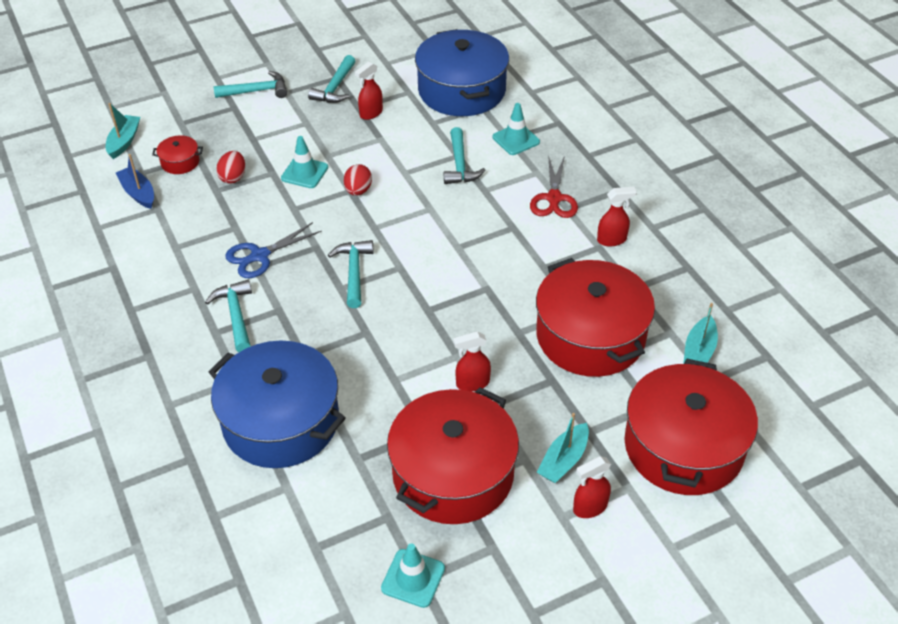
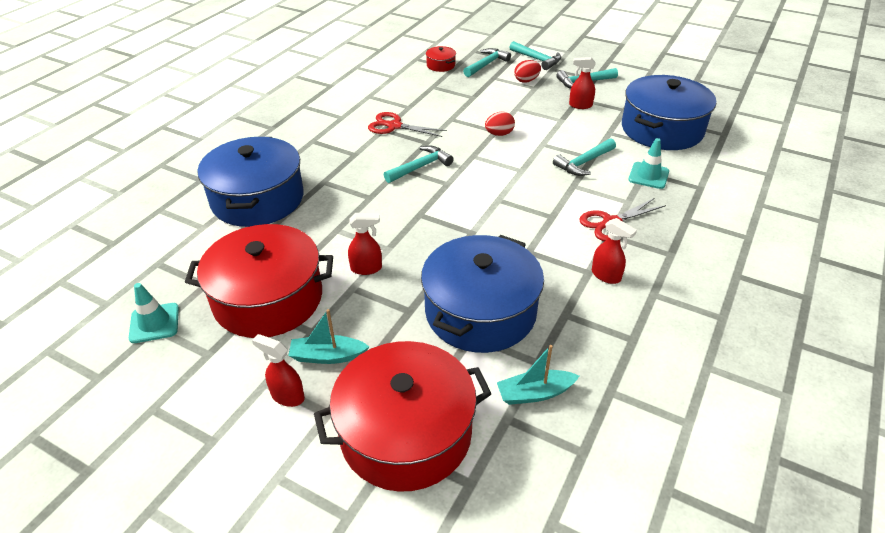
camera: 55 degrees right, 5 degrees down
(124, 141) = (434, 43): turquoise boat -> none
(138, 193) = (398, 65): blue boat -> none
(233, 177) = (451, 87): red egg -> red egg (526, 80)
(235, 315) = (334, 141): turquoise hammer -> turquoise hammer (486, 64)
(260, 256) = (394, 126): blue scissors -> red scissors
(304, 173) = (488, 108): turquoise traffic cone -> none
(472, 383) = (366, 268): red spray bottle -> red spray bottle turned 135 degrees clockwise
(590, 336) = (480, 312): red pot -> blue pot

